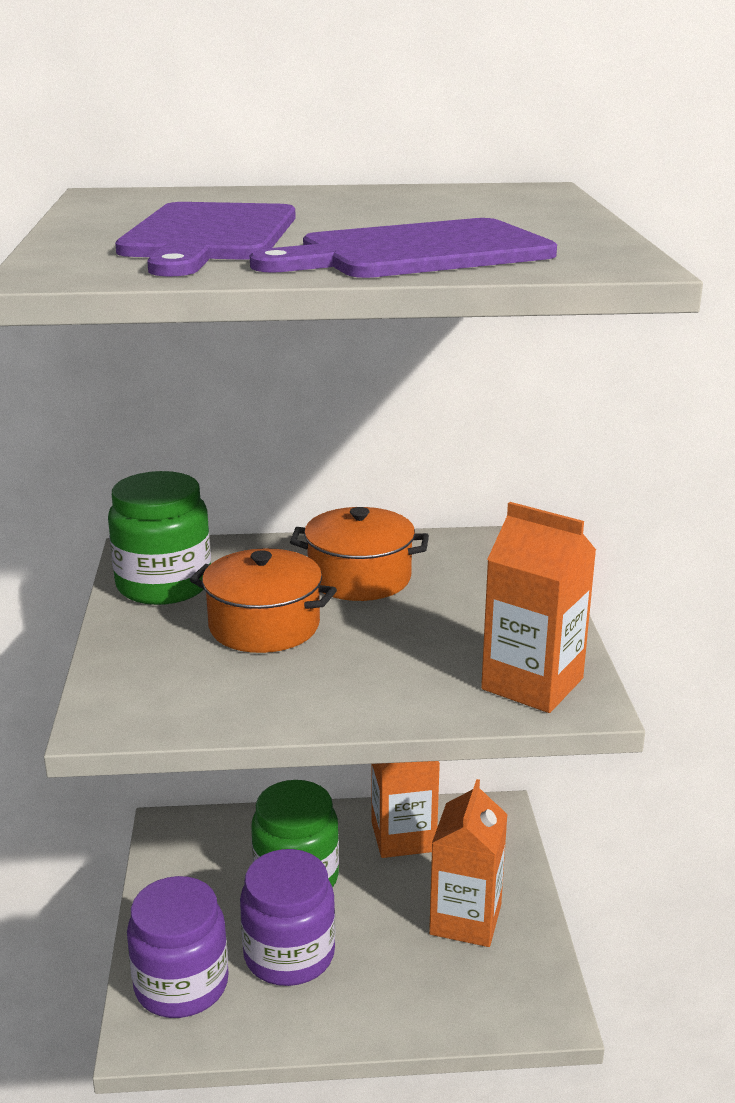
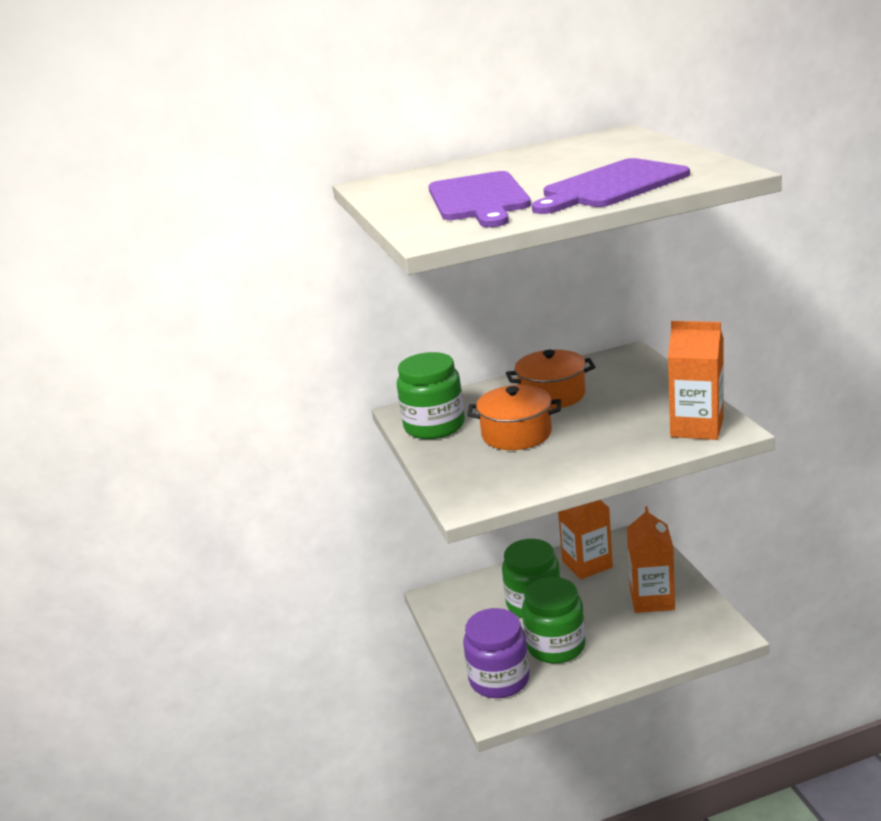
camera: 10 degrees left, 0 degrees up
(289, 954) = (556, 646): purple jar -> green jar

